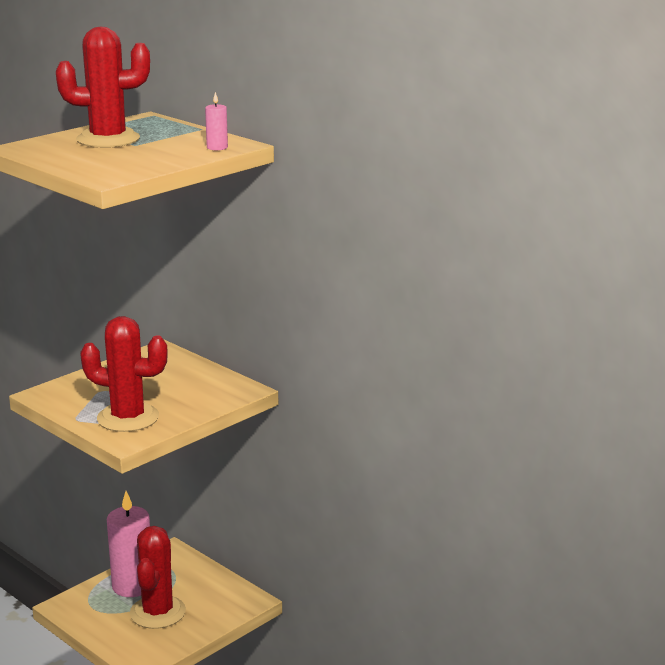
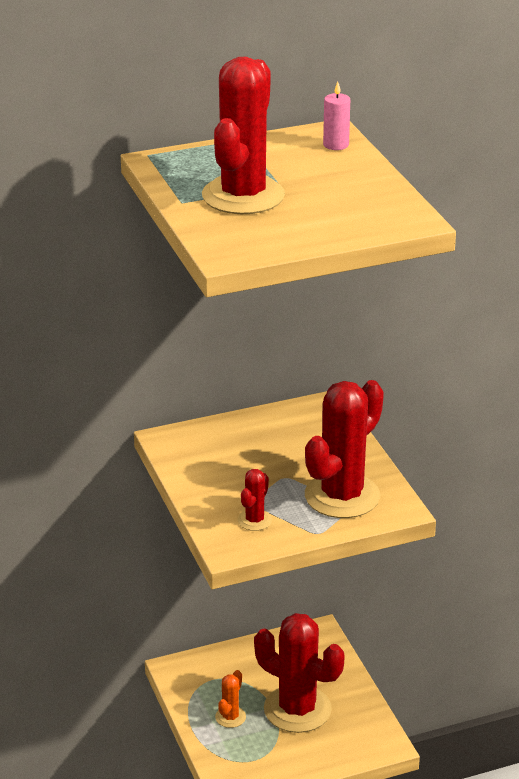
camera: 65 degrees left, 10 degrees up
(78, 395) = (254, 520): none -> red cactus
(132, 586) = (230, 717): pink candle -> orange cactus

